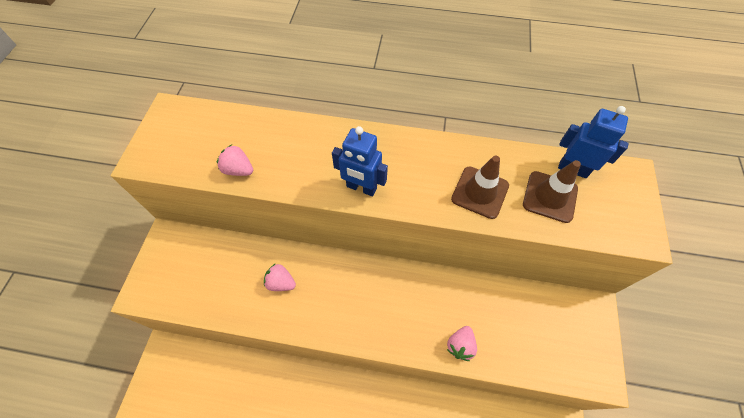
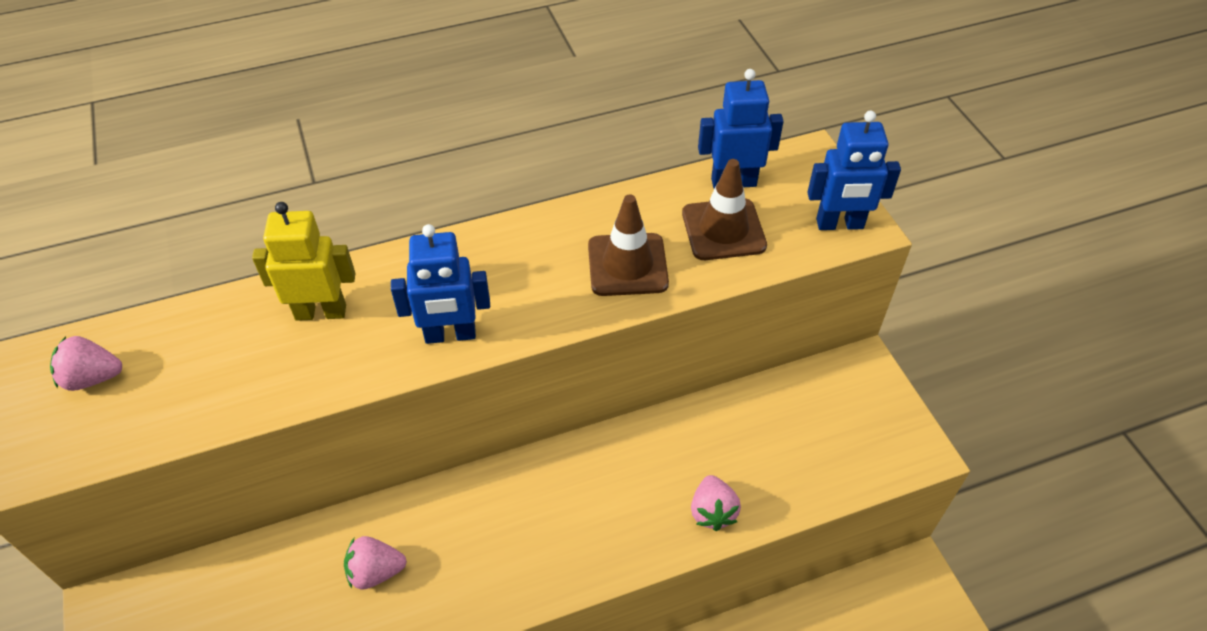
camera: 30 degrees left, 10 degrees down
(238, 170) = (227, 399): pink strawberry -> pink strawberry (93, 378)
(306, 144) = (321, 312): none -> yellow robot
(628, 227) = (839, 224): none -> blue robot

